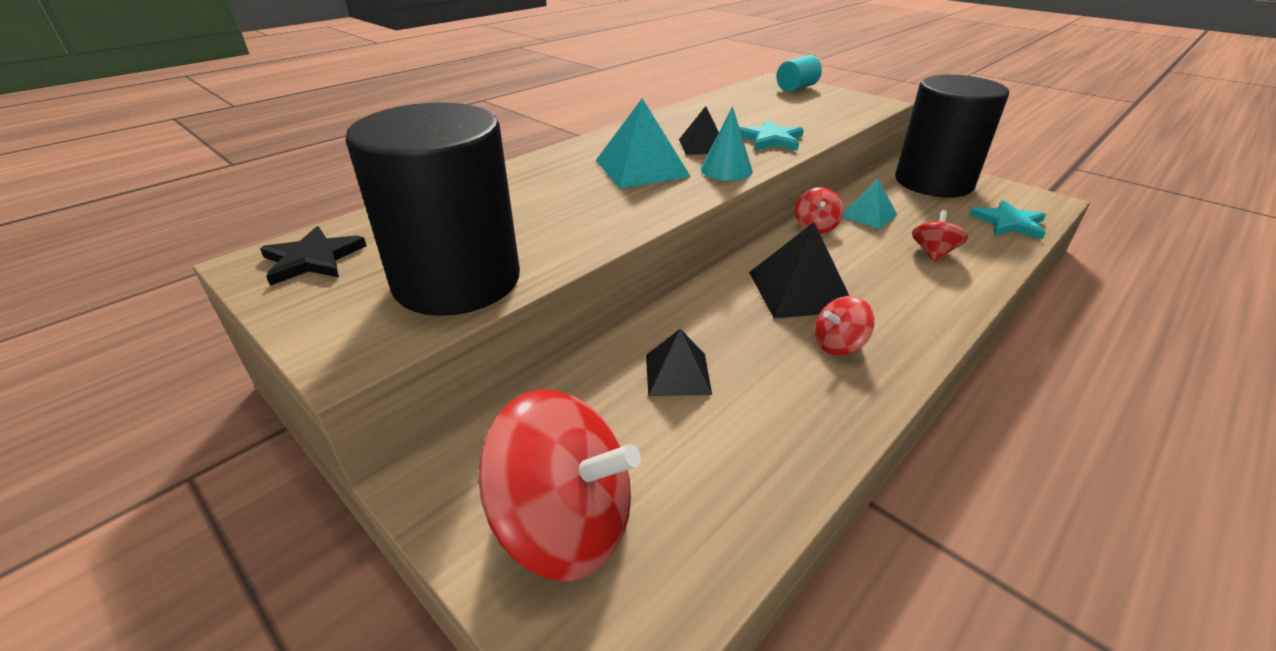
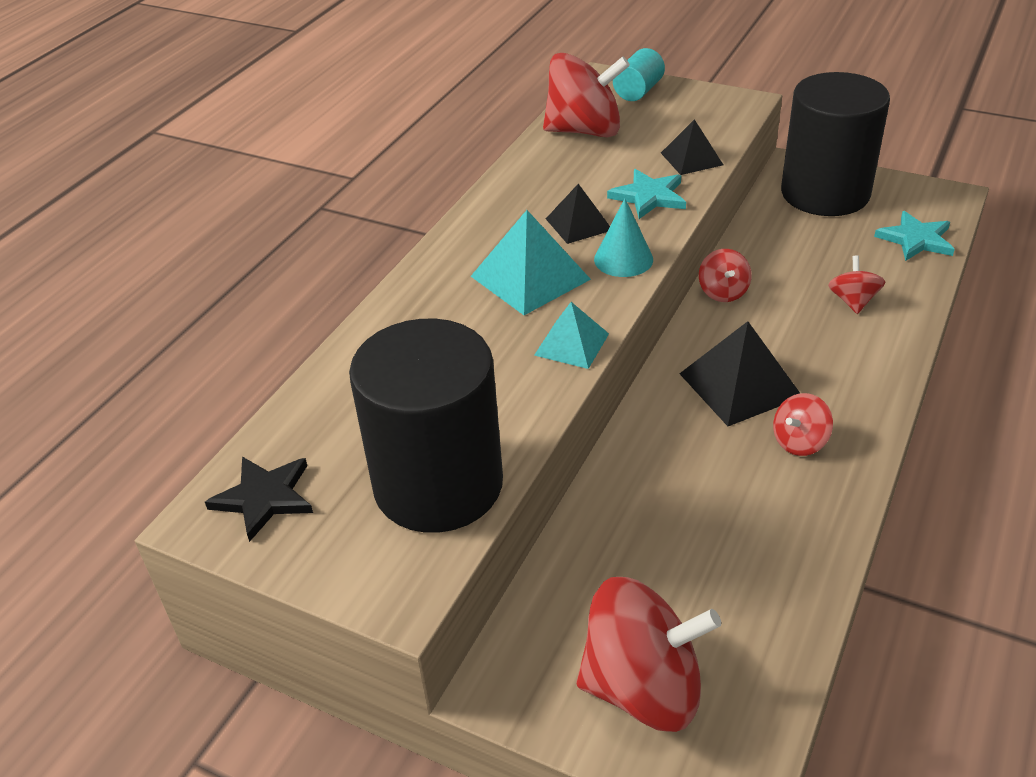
camera: 15 degrees left, 5 degrees up
(677, 374) = (665, 516): black pyramid -> black pyramid (691, 159)
(742, 101) = (585, 131): none -> red spinning top
(868, 215) = (772, 261): turquoise pyramid -> turquoise pyramid (572, 344)

